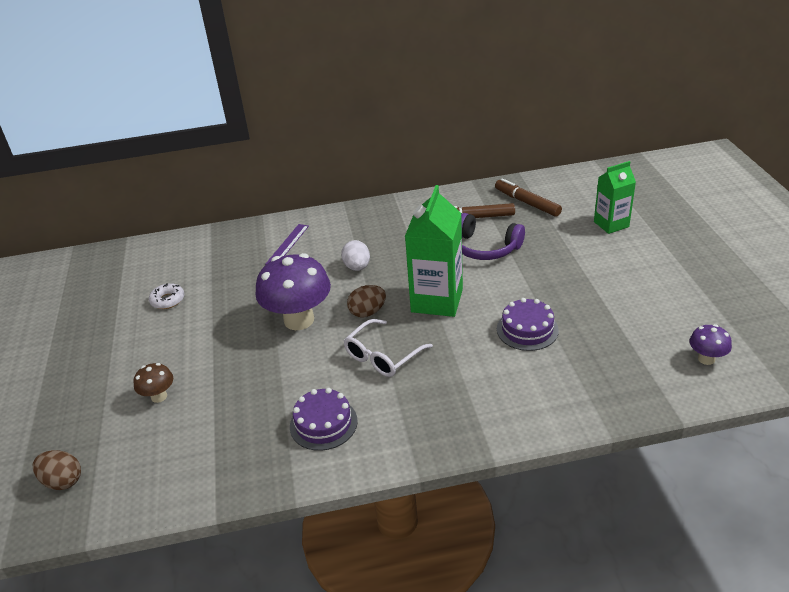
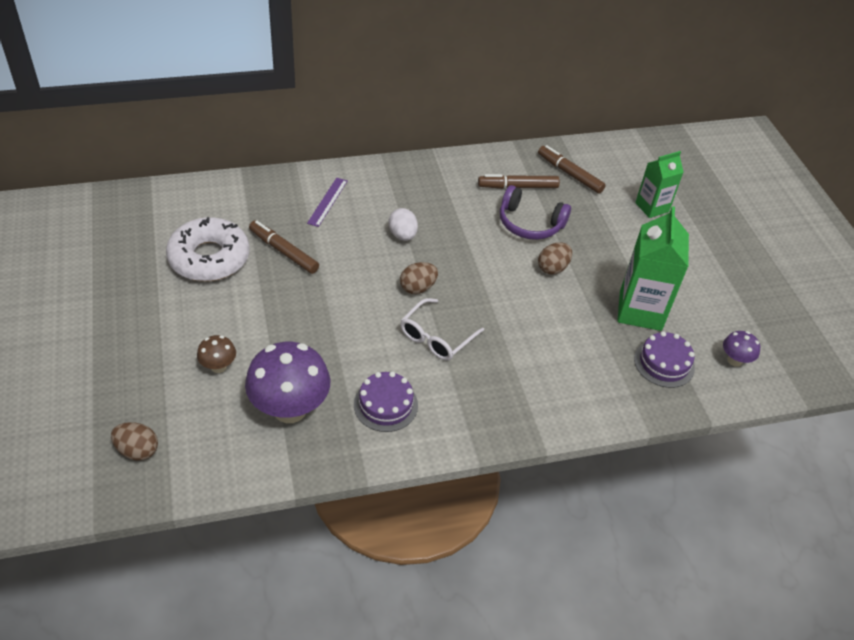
camera: 10 degrees left, 10 degrees up
(167, 300) = (209, 258): white donut -> white donut, size x2.25
(239, 289) = (283, 251): none -> brown marker
(299, 320) = (349, 291): purple mushroom -> purple mushroom (290, 409)
(437, 300) = (485, 280): green carton -> green carton (640, 310)
(507, 285) = (552, 268): none -> brown egg
(527, 329) = (573, 318): purple cake -> purple cake (664, 363)

